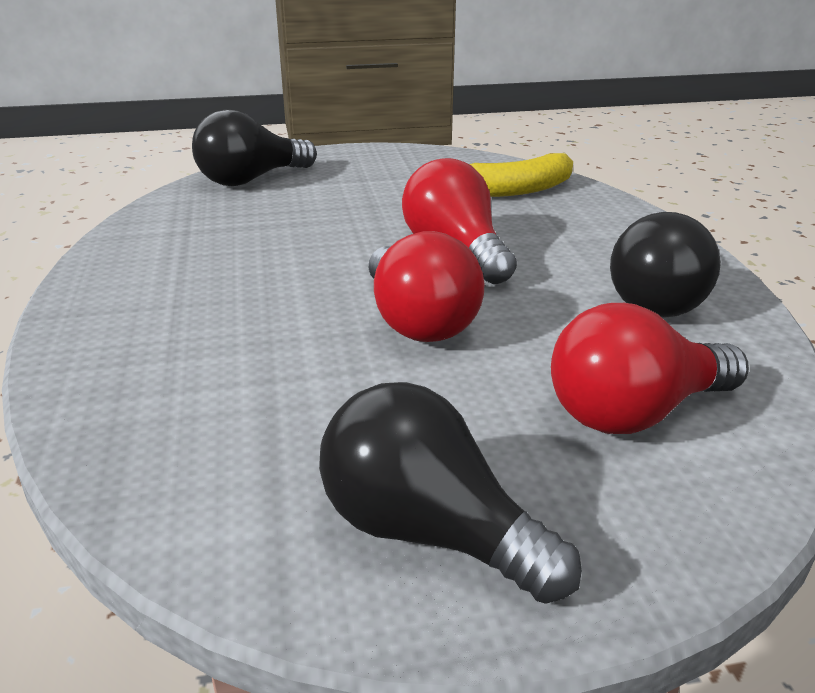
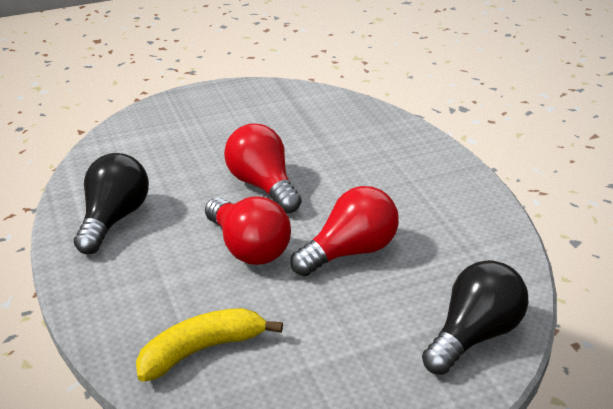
camera: 170 degrees right, 5 degrees up
(428, 533) = (240, 103): black light bulb -> none
(634, 413) = (155, 149): red light bulb -> red light bulb (350, 251)

